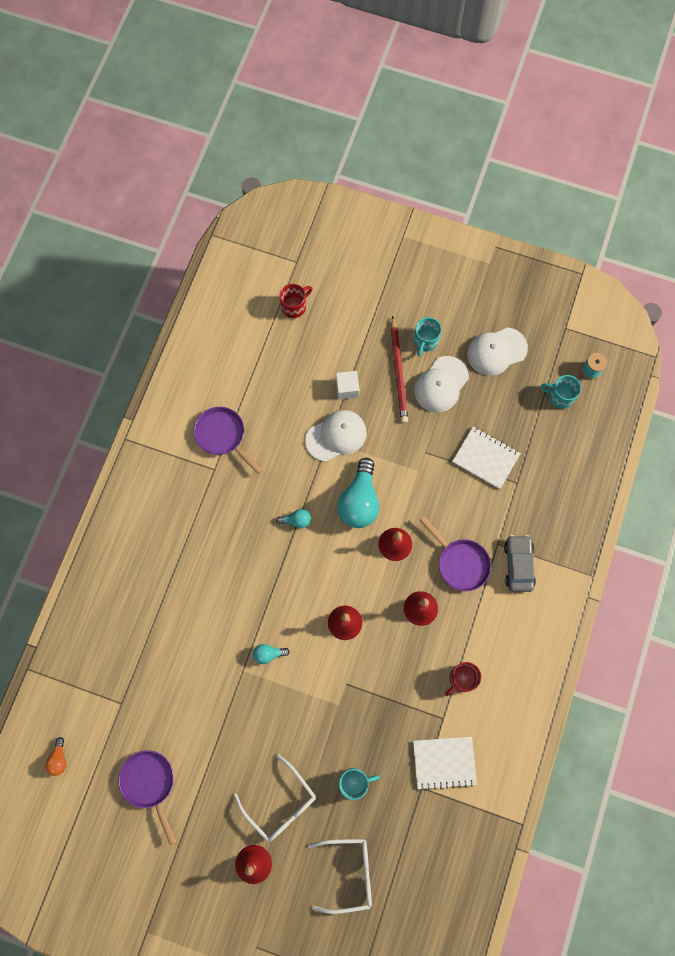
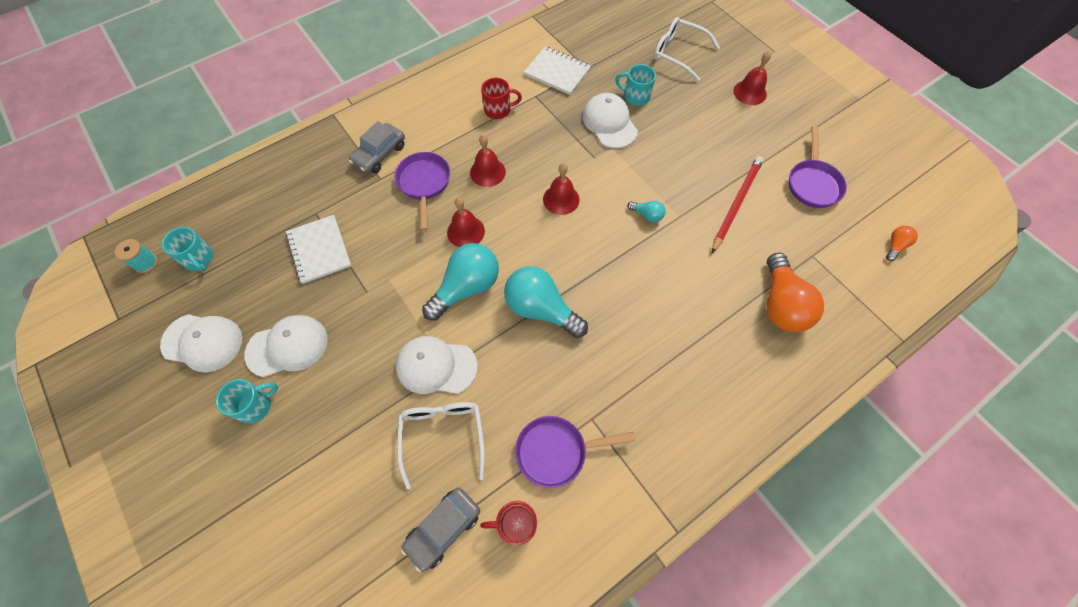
camera: 145 degrees left, 10 degrees down
(128, 640) = (781, 304): none -> orange light bulb
(223, 436) = (556, 451): purple pan -> purple pan turned 90 degrees clockwise
(259, 354) = (443, 529): none -> grey car
(280, 803) = (704, 114): white glasses -> white glasses (443, 436)
(294, 306) = (351, 567): red mug -> red mug (516, 524)
(296, 520) = (541, 309): turquoise light bulb -> turquoise light bulb, size x2.17
(347, 388) = (382, 410): white cube -> none
(357, 732) = (609, 123): none -> white cap
(398, 371) = (314, 391): red pencil -> red pencil (736, 204)

